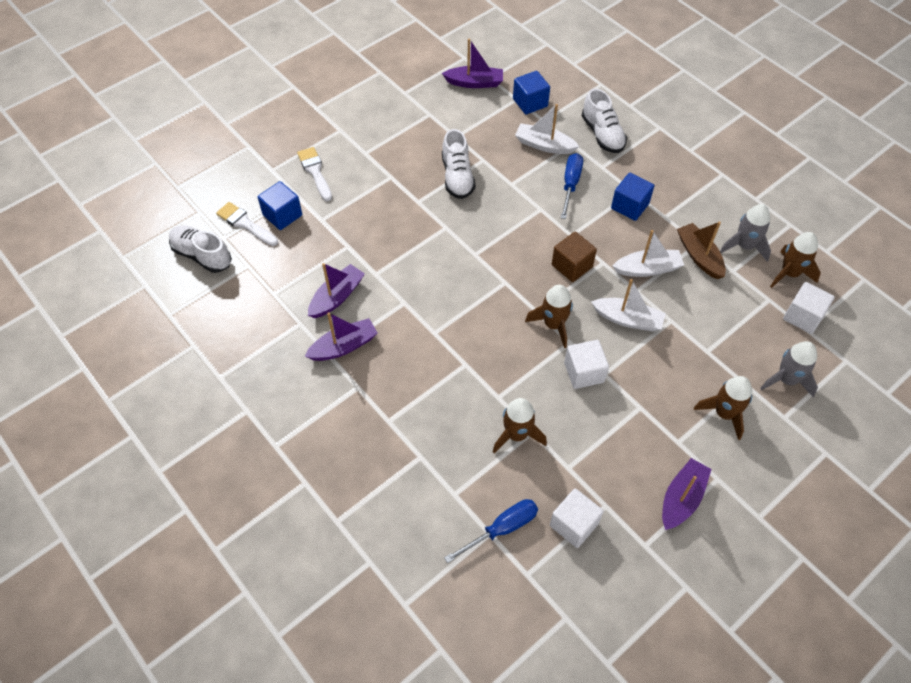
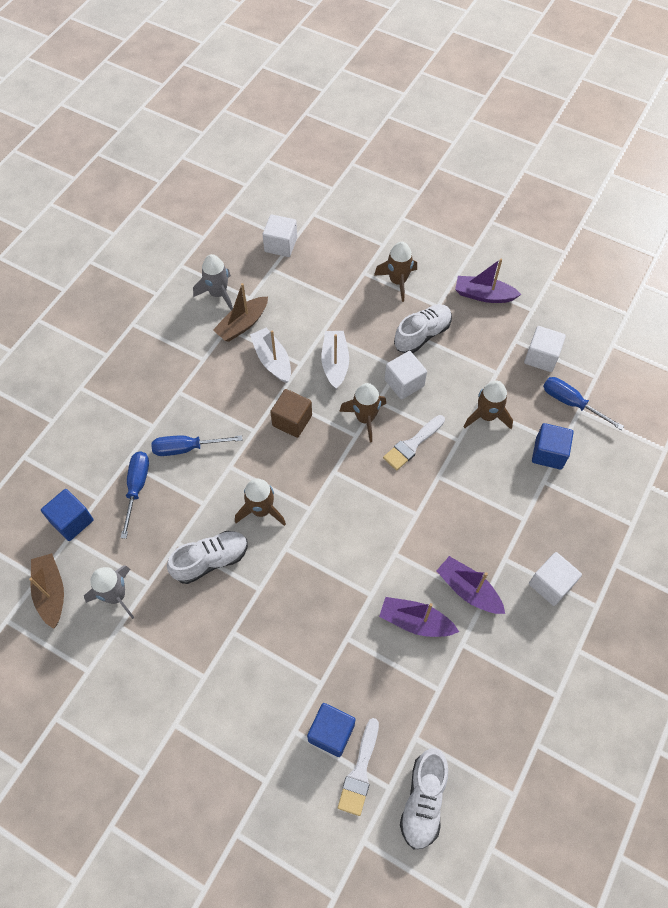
camera: 110 degrees left, 5 degrees up
(315, 172) = (253, 724): white brush -> white brush (412, 444)
(315, 416) = (551, 584): none -> white cube
(474, 83) = (51, 592): purple boat -> brown boat
(544, 145) = (137, 488): white boat -> blue screwdriver
(602, 134) = (104, 437): white shoe -> white shoe (422, 335)
(629, 206) = (199, 390): blue cube -> blue cube (548, 453)
(786, 380) = (348, 247): grey rocket -> grey rocket (116, 596)
(789, 273) = (238, 259): brown rocket -> brown rocket (261, 510)

